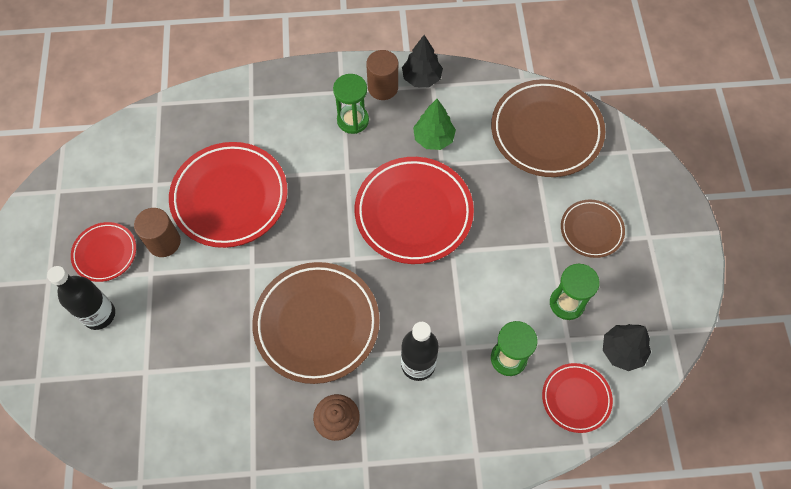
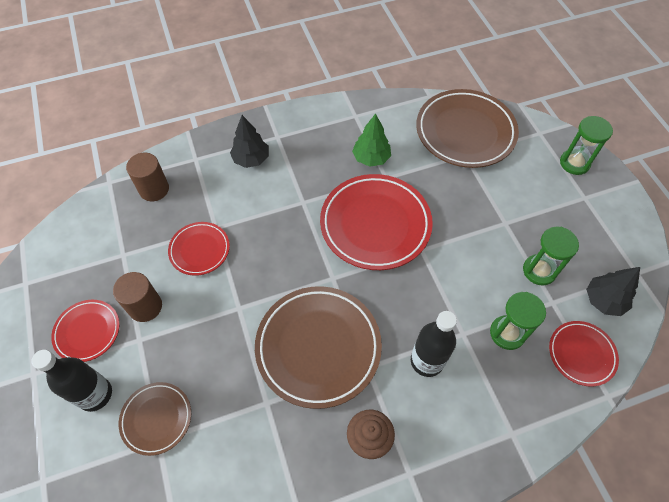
camera: 15 degrees left, 5 degrees down
(230, 197) = (200, 250): red plate -> red plate, size x0.53
(353, 120) = (294, 158): green hourglass -> green hourglass (574, 163)
(383, 87) = (312, 126): brown cylinder -> brown cylinder (154, 189)
(421, 78) = (344, 112): black tree -> black tree (251, 159)
(591, 230) = (535, 203): brown plate -> brown plate (156, 419)

